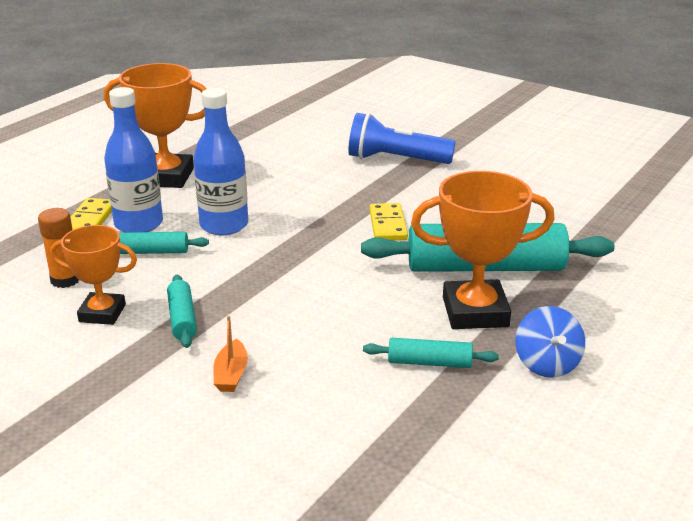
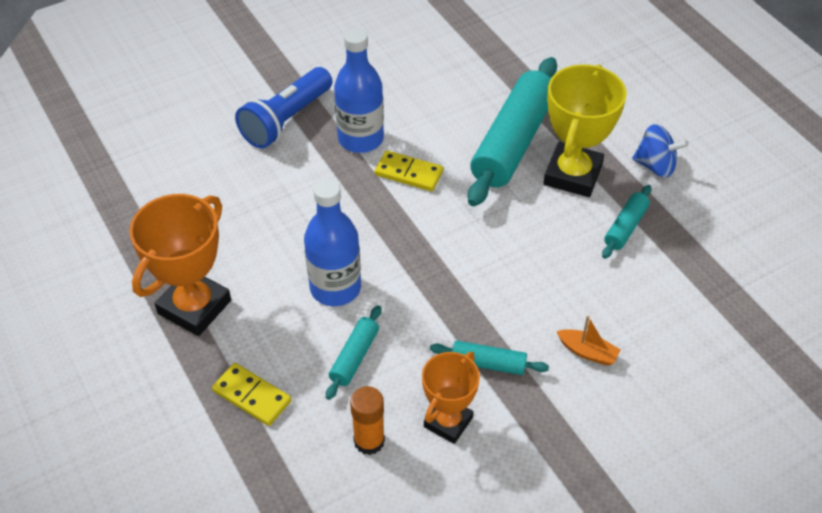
camera: 65 degrees left, 20 degrees up
(139, 224) = (289, 356): blue bottle -> blue bottle (360, 139)
(475, 312) = (572, 175): orange trophy -> yellow trophy

